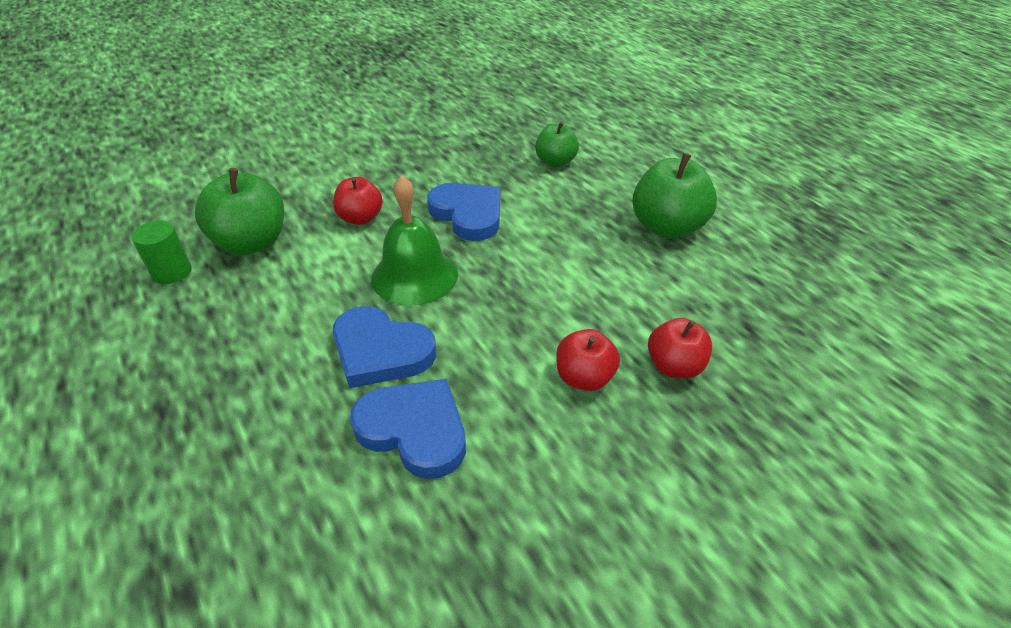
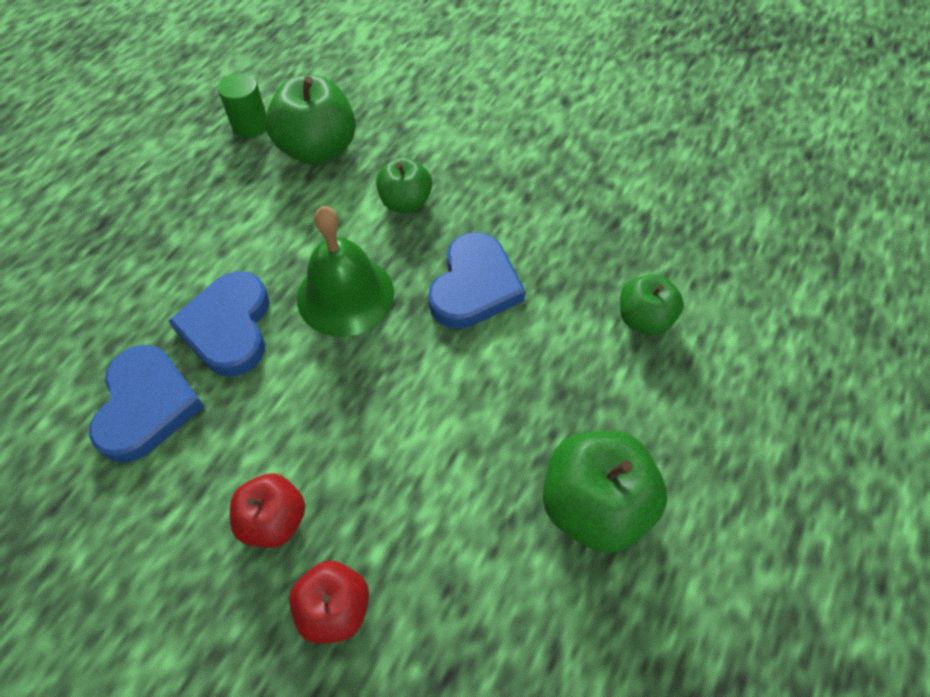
camera: 60 degrees right, 15 degrees up
(360, 218) = (406, 202): red apple -> green apple

